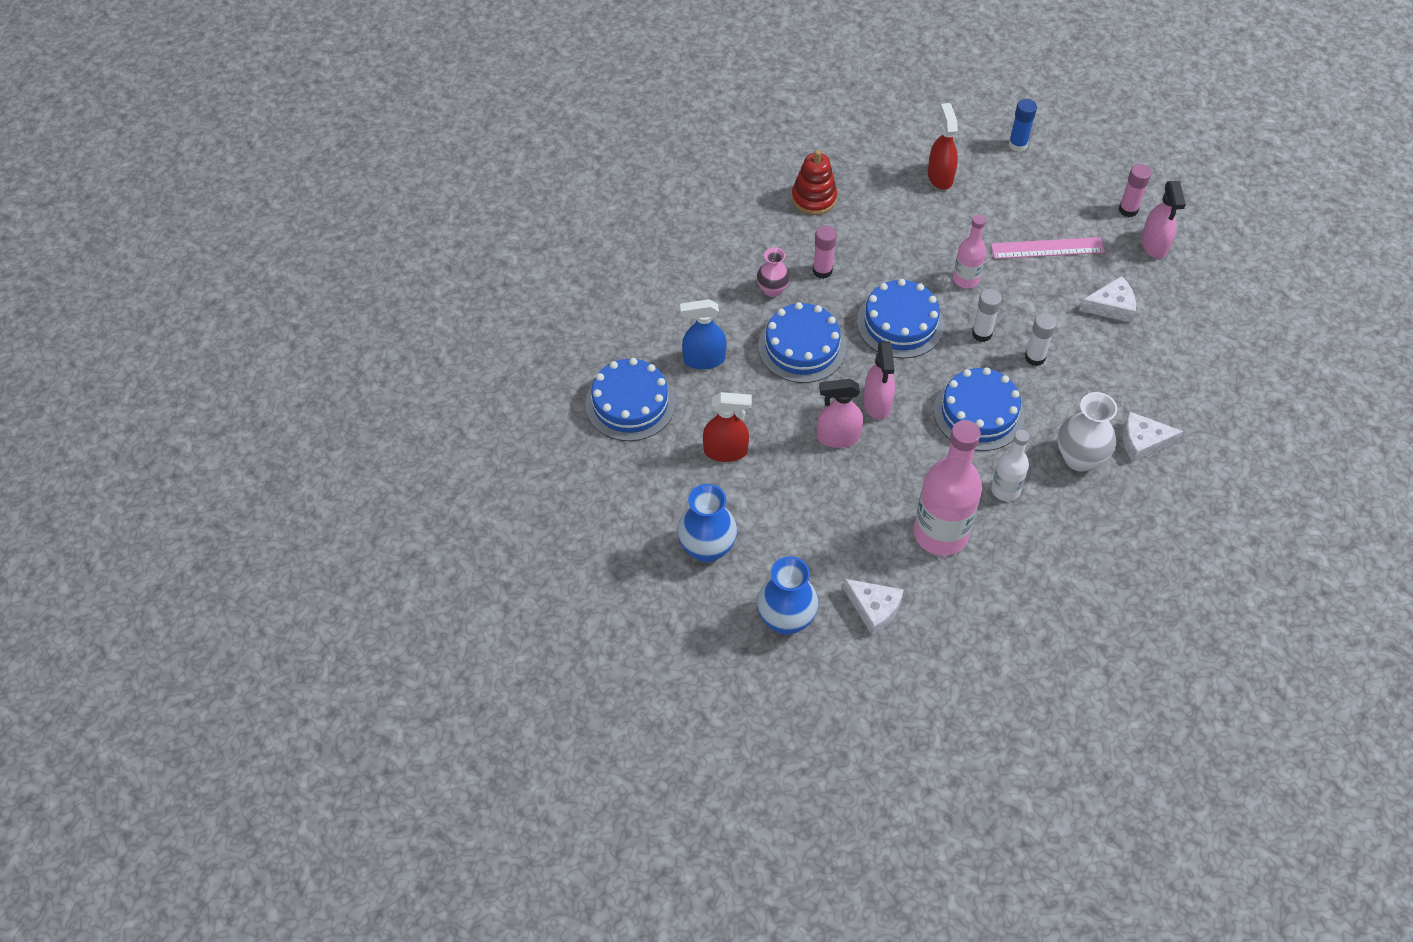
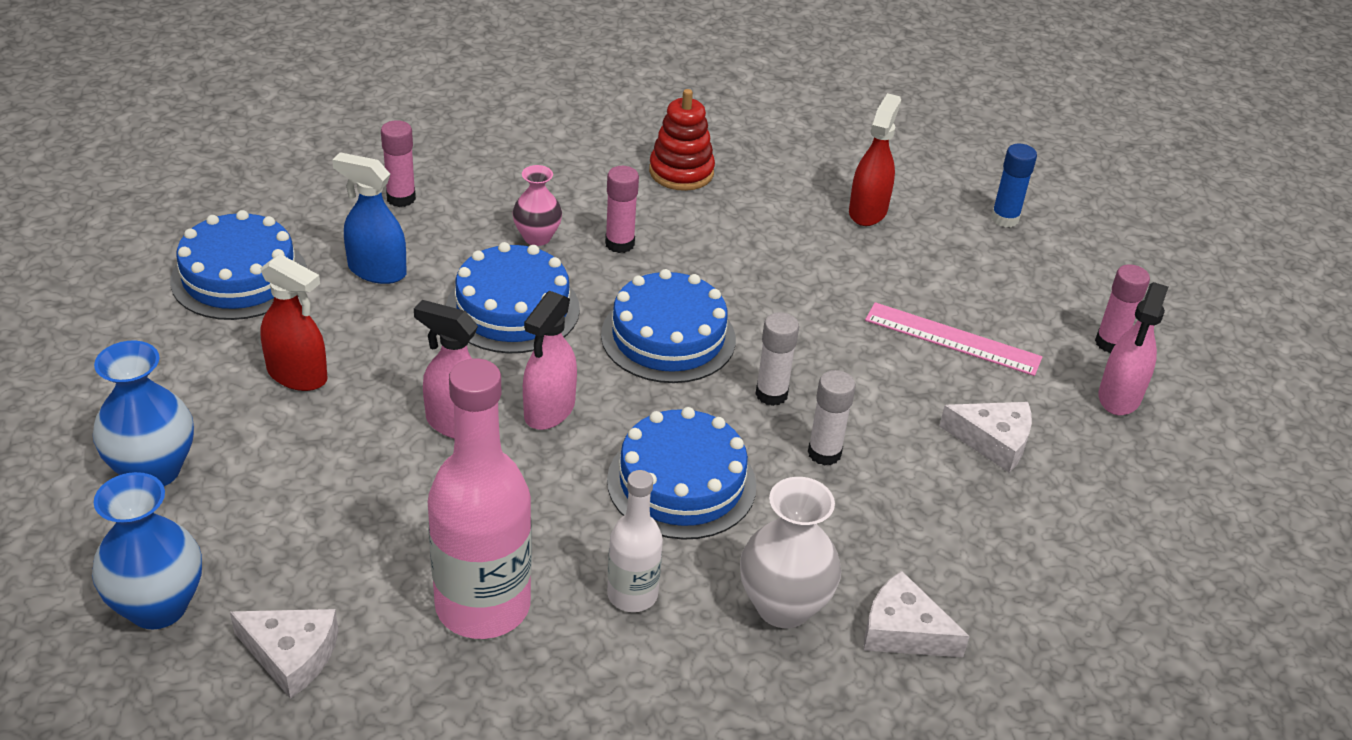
camera: 25 degrees right, 15 degrees down
(669, 300) = (401, 198): none -> pink glue stick
(874, 609) = (291, 655): white cheese -> white cheese turned 45 degrees counterclockwise
(966, 279) = (804, 327): pink bottle -> none

